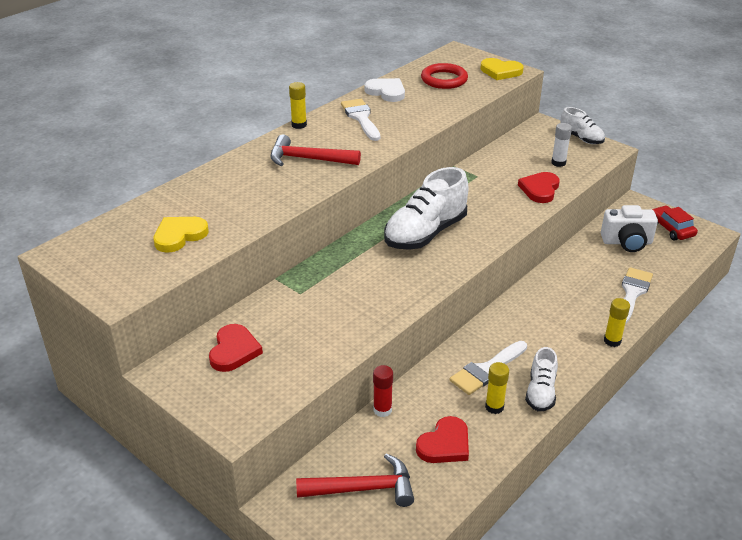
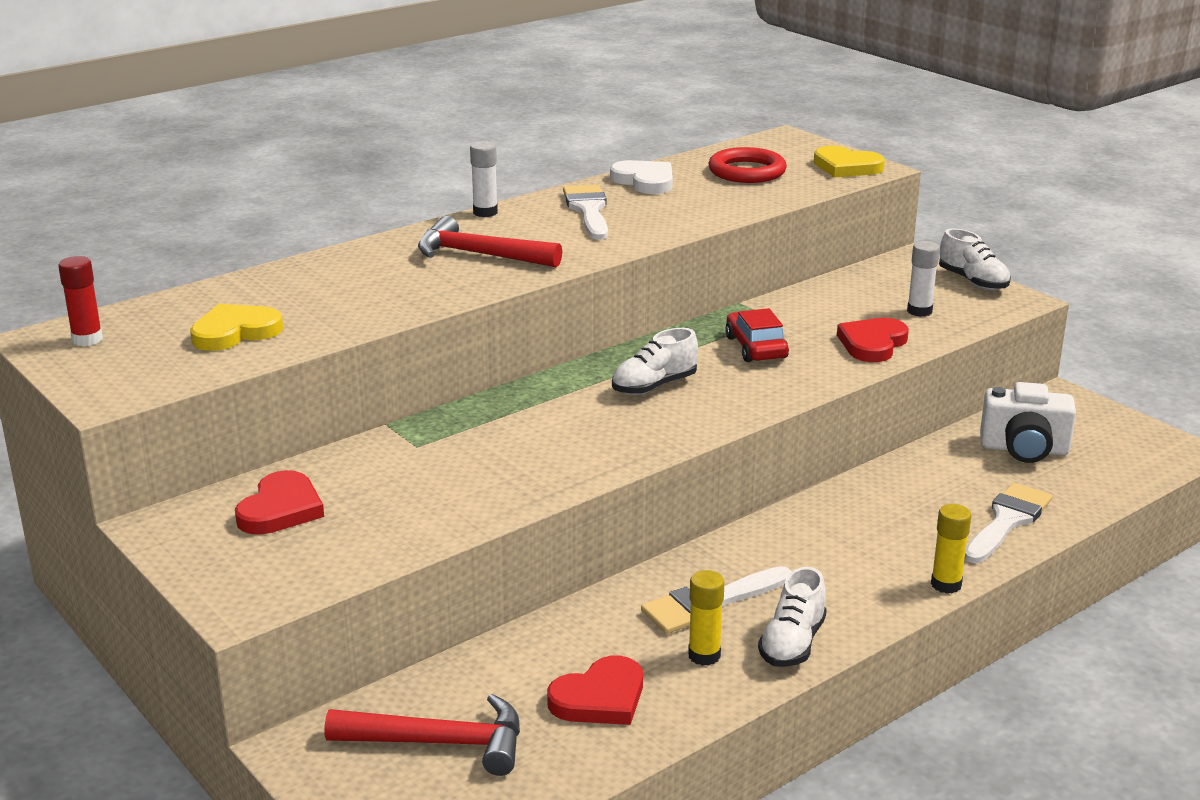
camera: 10 degrees right, 10 degrees down
(299, 125) = (485, 212): yellow glue stick -> white glue stick
(382, 410) = (514, 639): red glue stick -> red glue stick (87, 339)
(425, 233) = (654, 386): white shoe -> white shoe, size x0.56
(671, 229) = (1111, 437): red car -> red car (756, 347)

